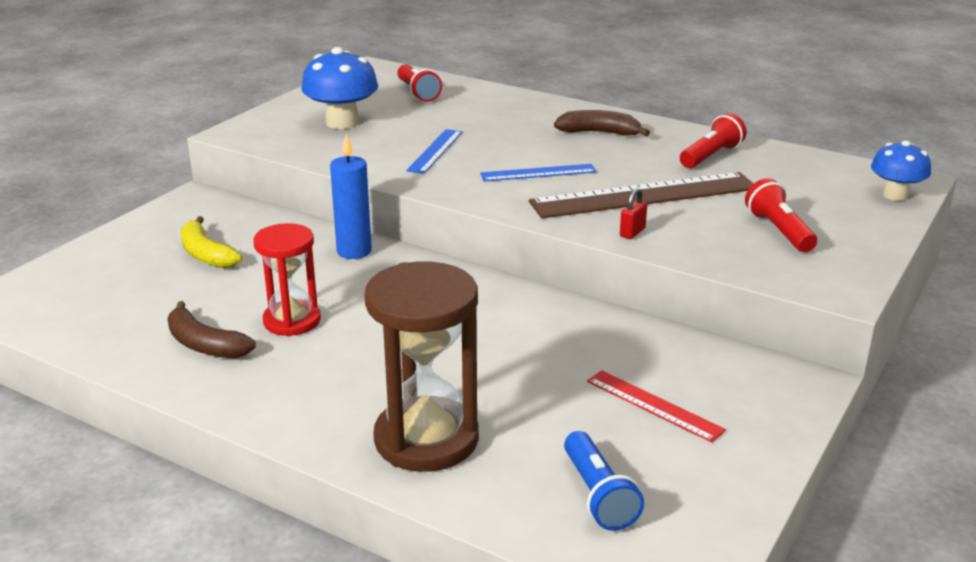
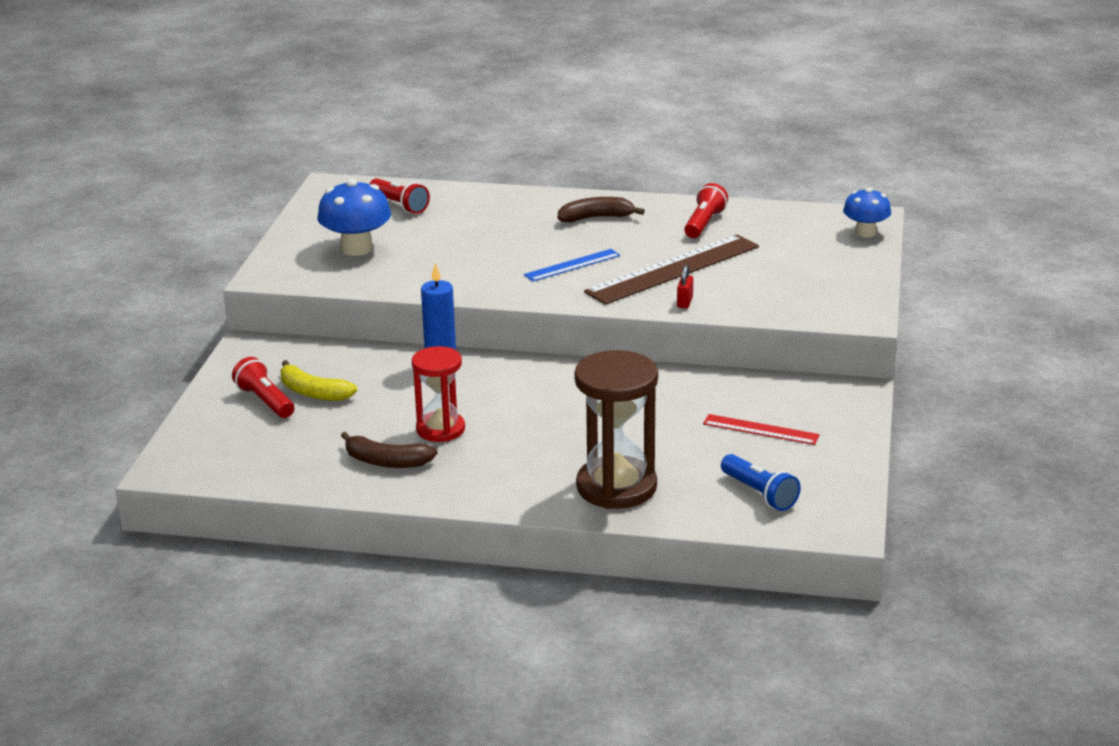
camera: 20 degrees left, 0 degrees up
(435, 151) = (467, 261): blue ruler -> none
(779, 231) = (794, 280): red flashlight -> red flashlight (265, 401)

